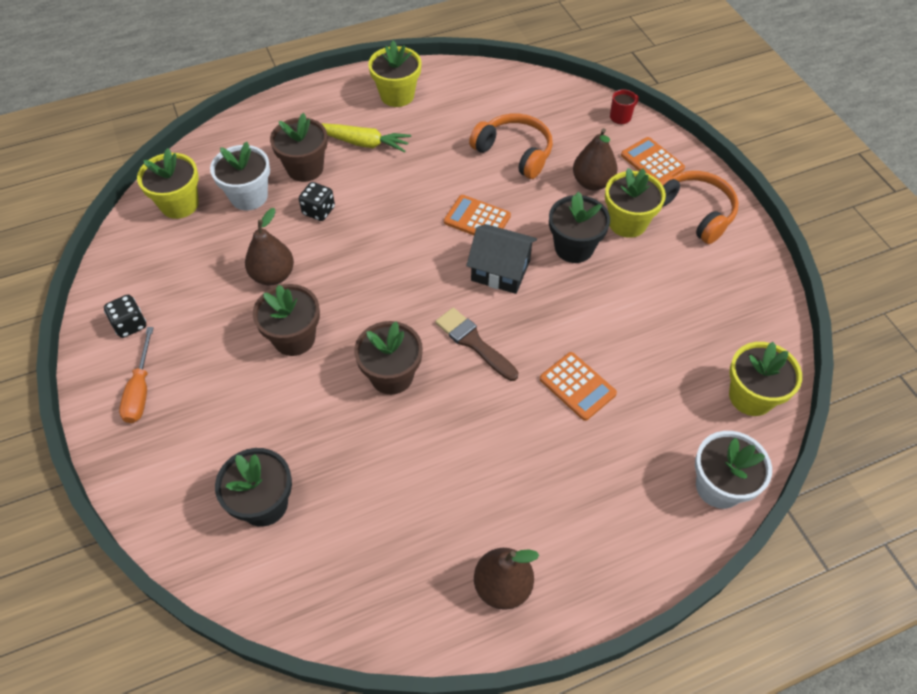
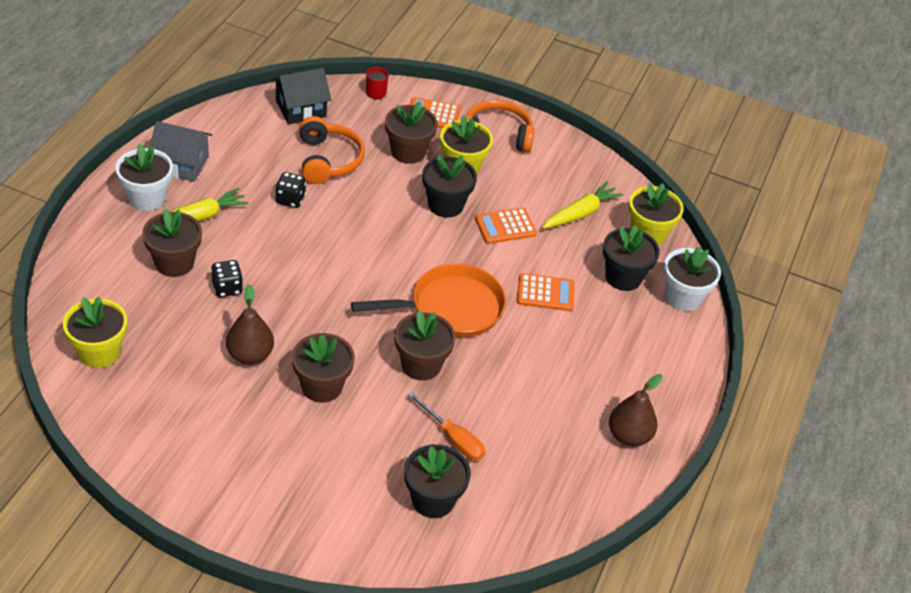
camera: 50 degrees left, 10 degrees down
(130, 325) = (178, 462): black dice -> black dice (290, 199)
(140, 390) = (249, 497): orange screwdriver -> orange screwdriver (453, 439)
(249, 196) = (153, 311): white flower pot -> white flower pot (147, 198)
(397, 95) = (181, 164): yellow flower pot -> grey house
(474, 342) = (450, 308): brown brush -> orange pan
(477, 219) = (356, 224): orange calculator -> orange calculator (505, 226)
(500, 270) = (414, 250): black house -> black house (301, 109)
(514, 152) = (328, 160): orange headphones -> orange headphones turned 90 degrees clockwise
(592, 182) = (408, 152): brown pear -> brown flower pot
(675, 423) = (623, 277): none -> black flower pot
(699, 332) = (580, 213): none -> yellow carrot

